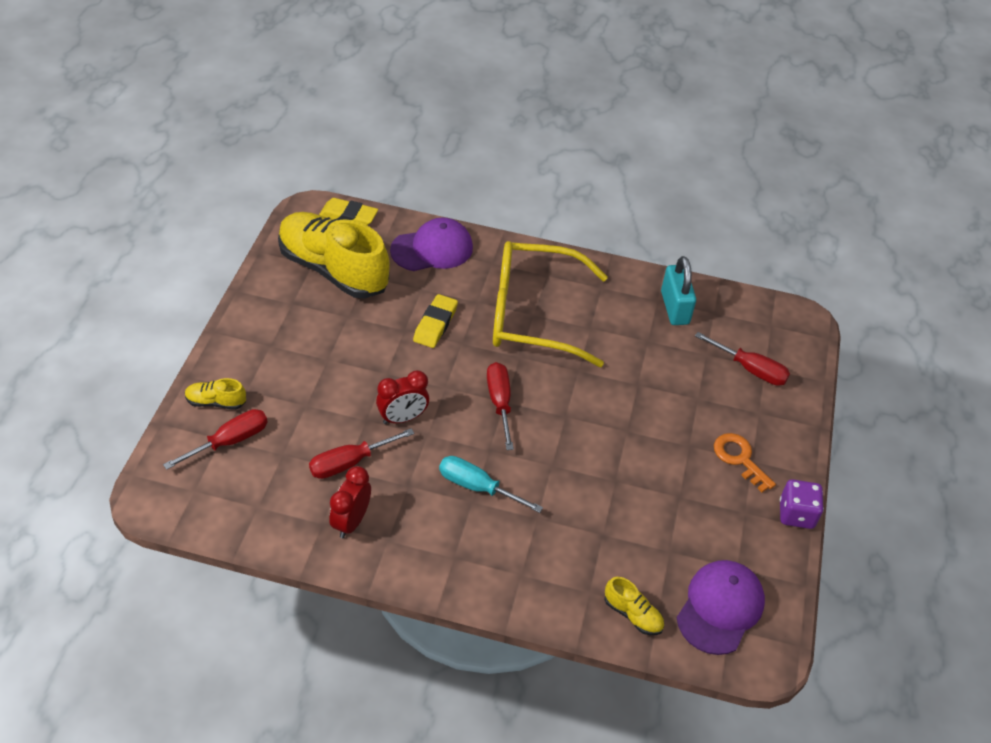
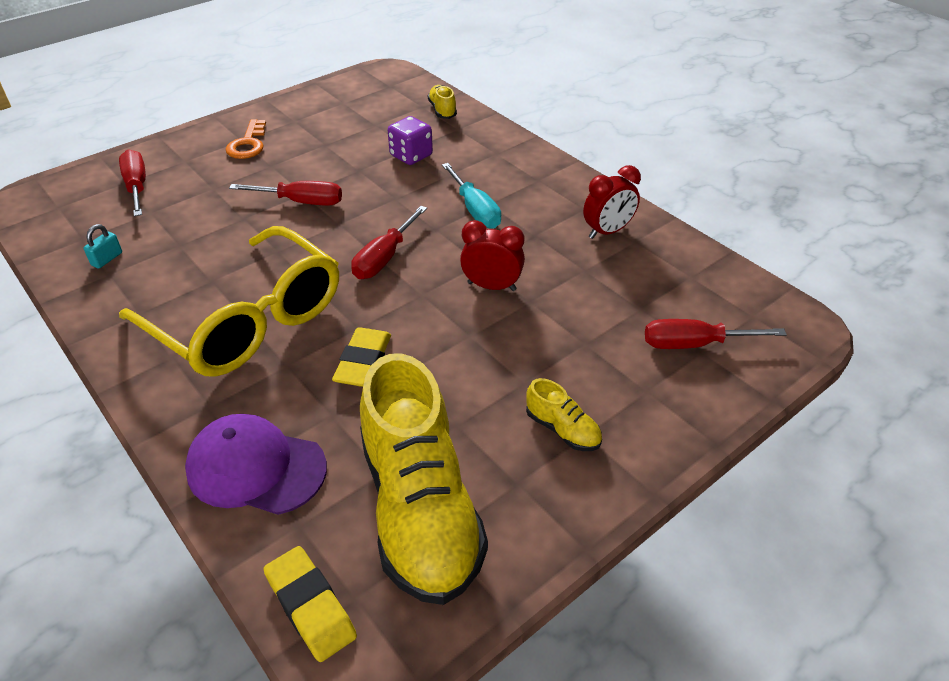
camera: 140 degrees left, 5 degrees down
(216, 402) = (692, 394): yellow shoe -> yellow shoe (562, 429)
(350, 462) = (576, 273): red screwdriver -> red screwdriver (301, 202)
(435, 324) = (363, 362): yellow eraser -> yellow eraser turned 45 degrees counterclockwise
(675, 308) = (107, 259): turquoise padlock -> turquoise padlock, size x0.50
(720, 608) = (382, 93): purple cap -> none
(796, 514) = (262, 107): purple dice -> purple dice (411, 156)

